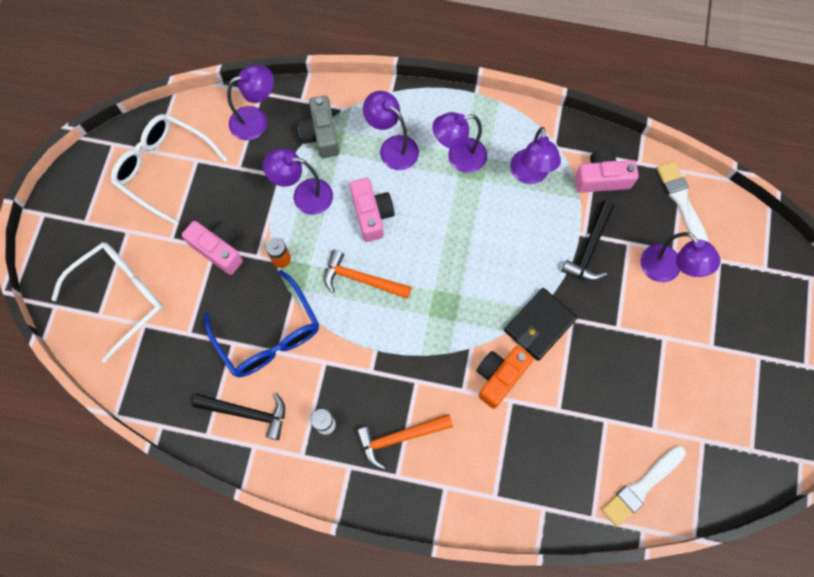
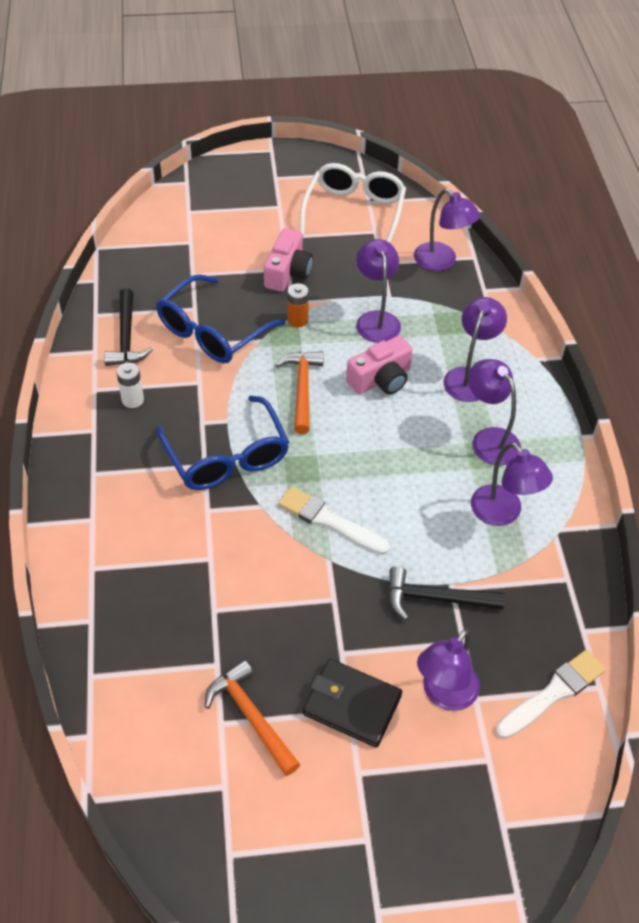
camera: 70 degrees right, 20 degrees down
(121, 296) = (212, 220): white glasses -> none
(321, 134) = (453, 315): grey camera -> none
(399, 437) = (136, 465): orange hammer -> orange hammer (251, 717)
(414, 360) = (227, 457): none -> blue glasses
(499, 377) = (234, 541): orange camera -> none
(530, 175) = (503, 513): purple lamp -> purple lamp turned 105 degrees counterclockwise
(539, 325) = (313, 566): black wallet -> black wallet (352, 705)
(601, 178) = (537, 591): pink camera -> none
(641, 487) = (143, 723): white brush -> white brush (329, 521)

